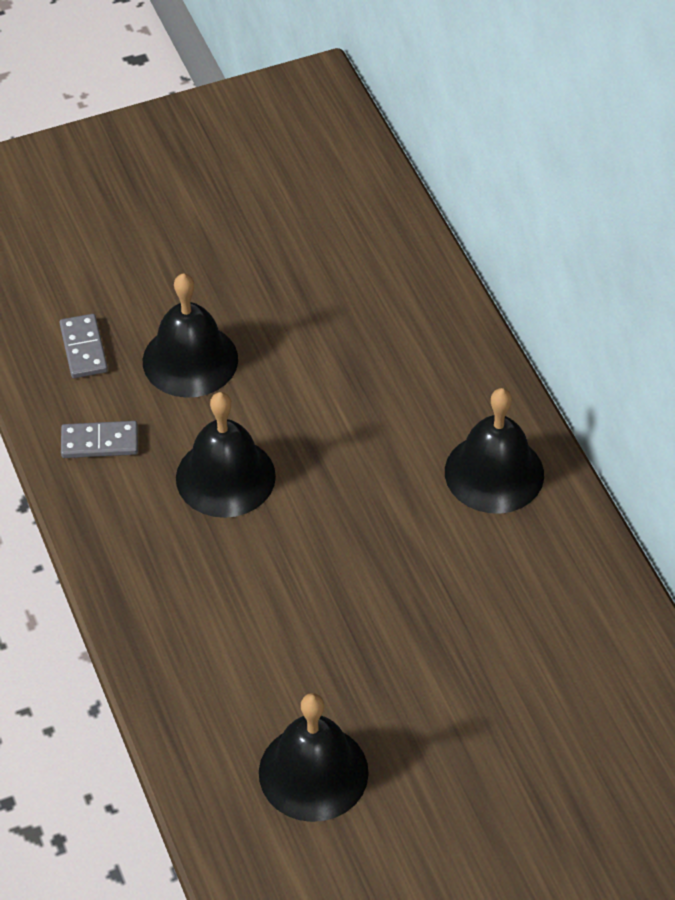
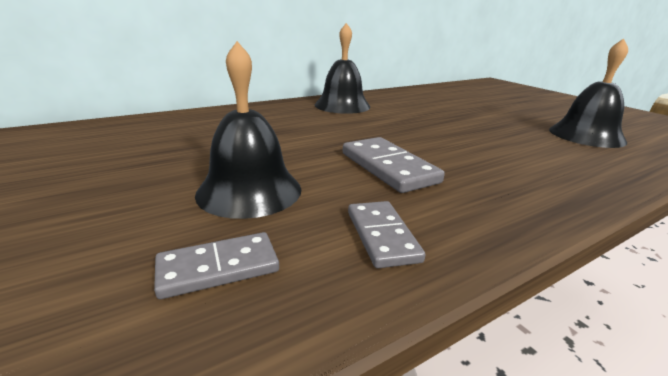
camera: 100 degrees left, 25 degrees down
(225, 477) = (388, 167): black bell -> grey domino

